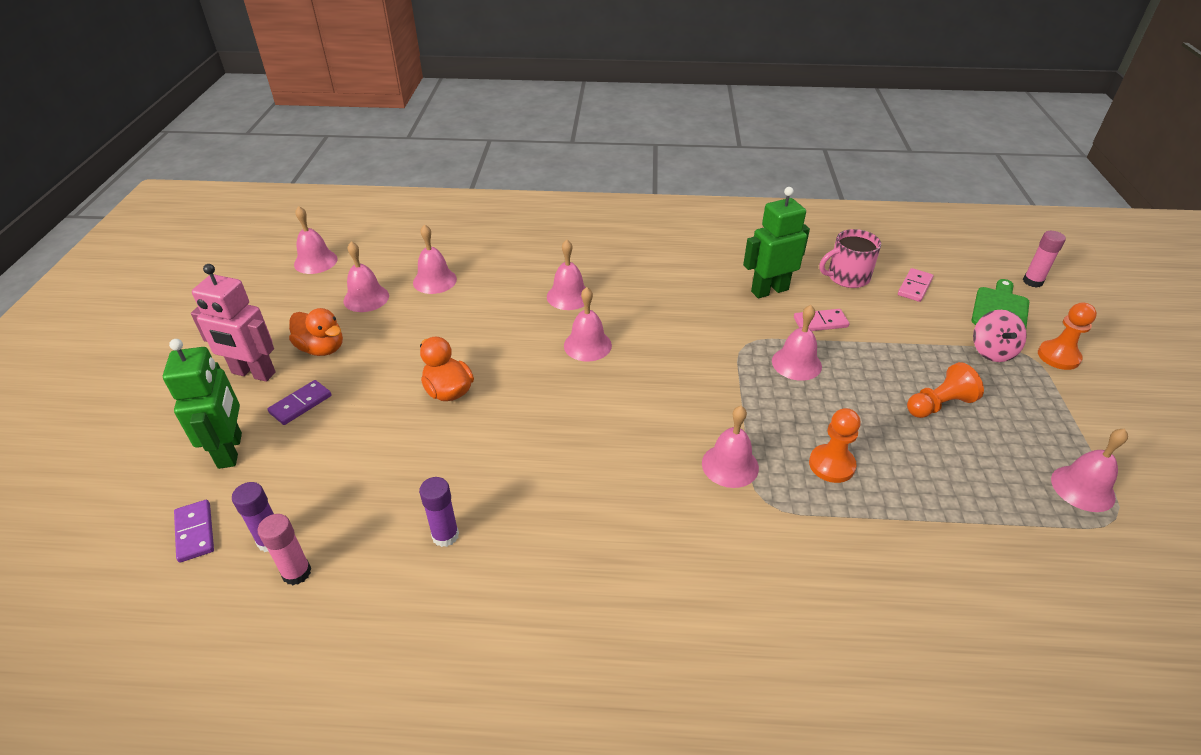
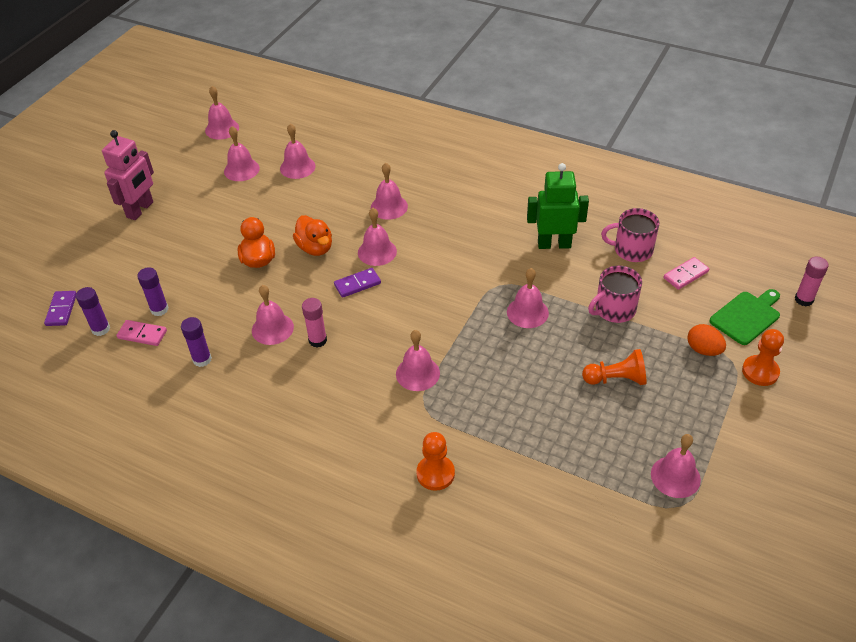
camera: 25 degrees right, 5 degrees up
(231, 450) = (103, 262): green robot -> none
(253, 373) = (140, 210): pink robot -> pink robot turned 105 degrees counterclockwise
(297, 573) = (106, 353): pink glue stick -> pink glue stick (317, 340)
(300, 404) = (159, 241): purple domino -> purple domino (357, 284)
(322, 348) = (192, 203): orange duck -> orange duck (315, 248)
(347, 488) = (159, 309): none -> purple glue stick
(517, 467) = (272, 328): none -> pink bell
(820, 322) = (575, 284): pink domino -> pink domino (142, 334)
(831, 465) = (492, 397): orange pawn -> orange pawn (435, 473)
(878, 336) = (614, 309): none -> pink mug
(992, 351) = (703, 350): pink spinning top -> orange egg

